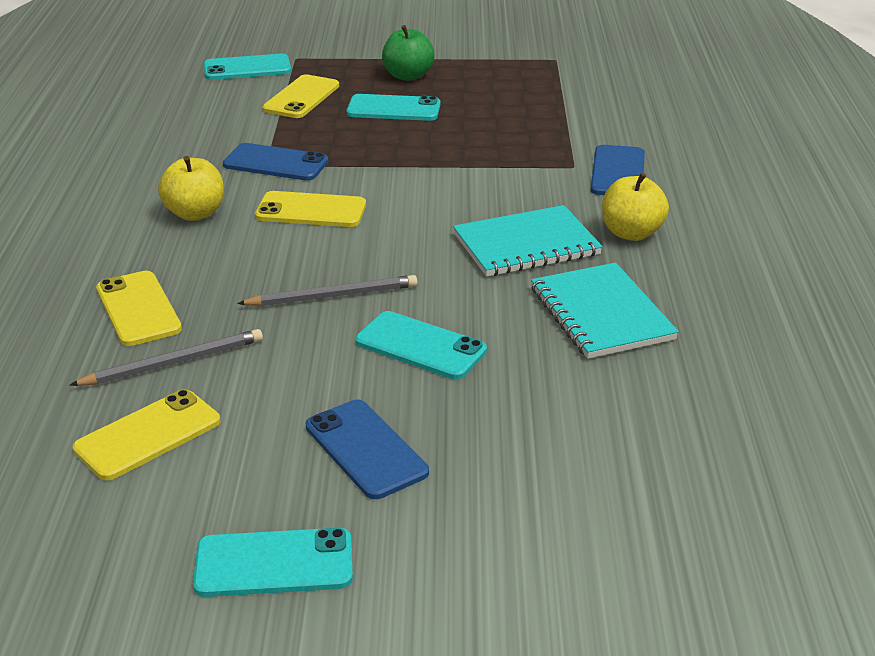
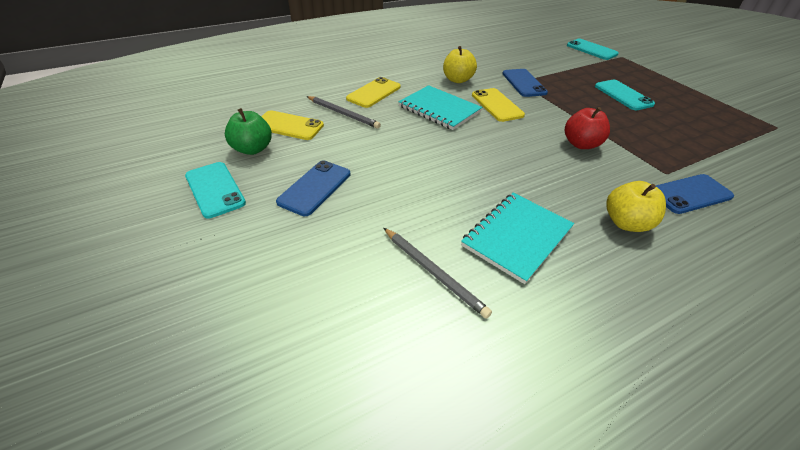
camera: 60 degrees right, 10 degrees up
(301, 97) = (590, 69): yellow phone -> none
(332, 296) = (432, 135): grey pencil -> grey pencil (433, 272)
(408, 76) = (662, 88): green apple -> green apple (253, 149)
(420, 346) = (415, 176): turquoise phone -> none
(469, 191) = (581, 144): none -> red apple
(526, 245) = (554, 182): turquoise notebook -> turquoise notebook (439, 109)

